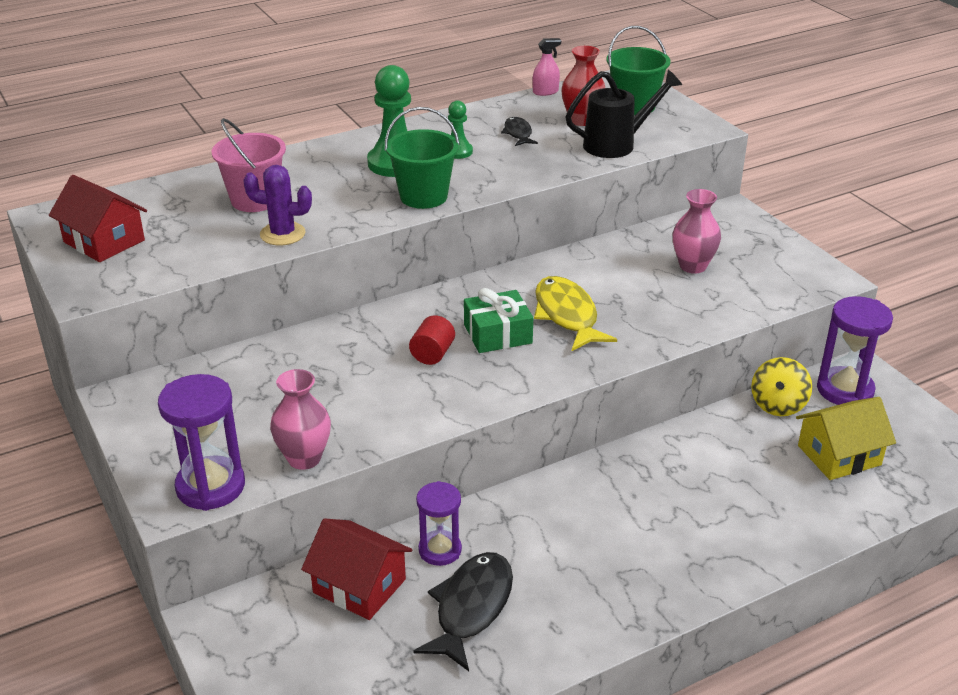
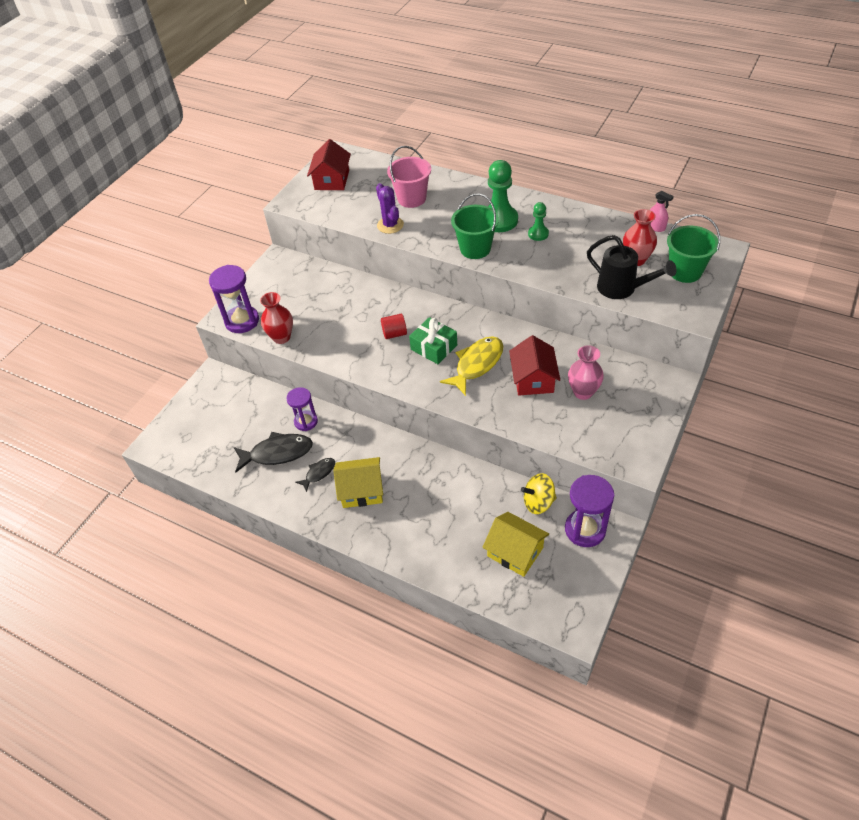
camera: 60 degrees right, 15 degrees up
(304, 458) = (281, 337): pink vase -> red vase
(359, 586) = (264, 408): red house -> red house (533, 379)
(518, 133) = (587, 244): black fish -> black fish (319, 473)
(628, 546) = (361, 490): none -> yellow house

